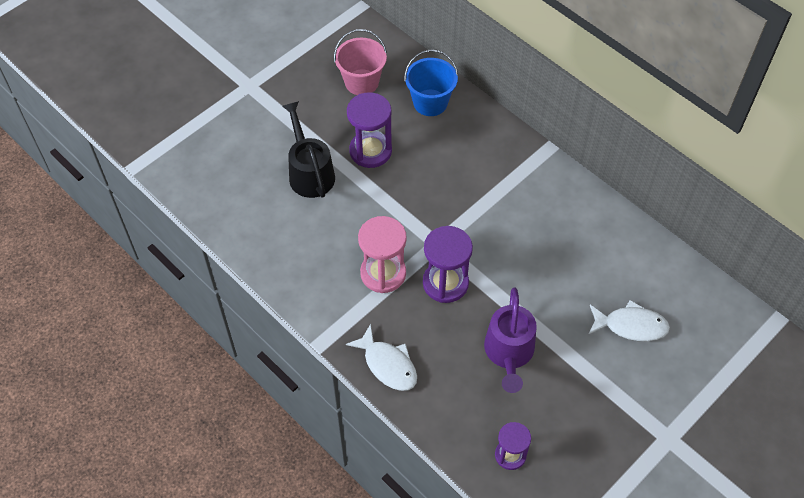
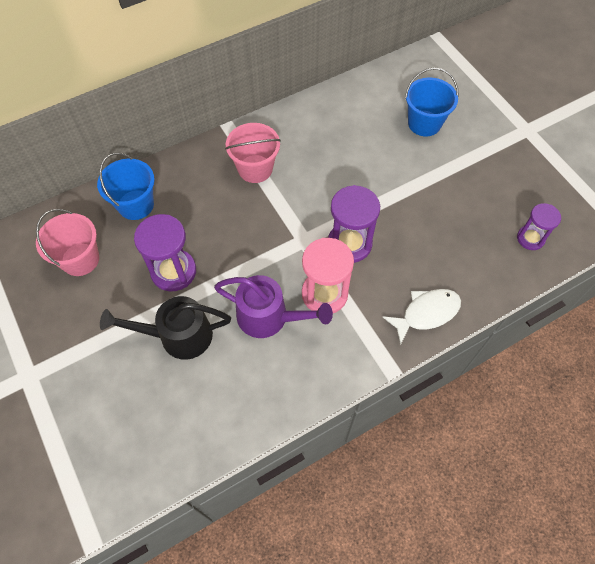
camera: 75 degrees left, 5 degrees up
(506, 183) = (255, 169): none -> pink bucket
(509, 353) = (433, 214): purple watering can -> purple watering can (269, 317)
(631, 326) = (424, 123): white fish -> blue bucket

